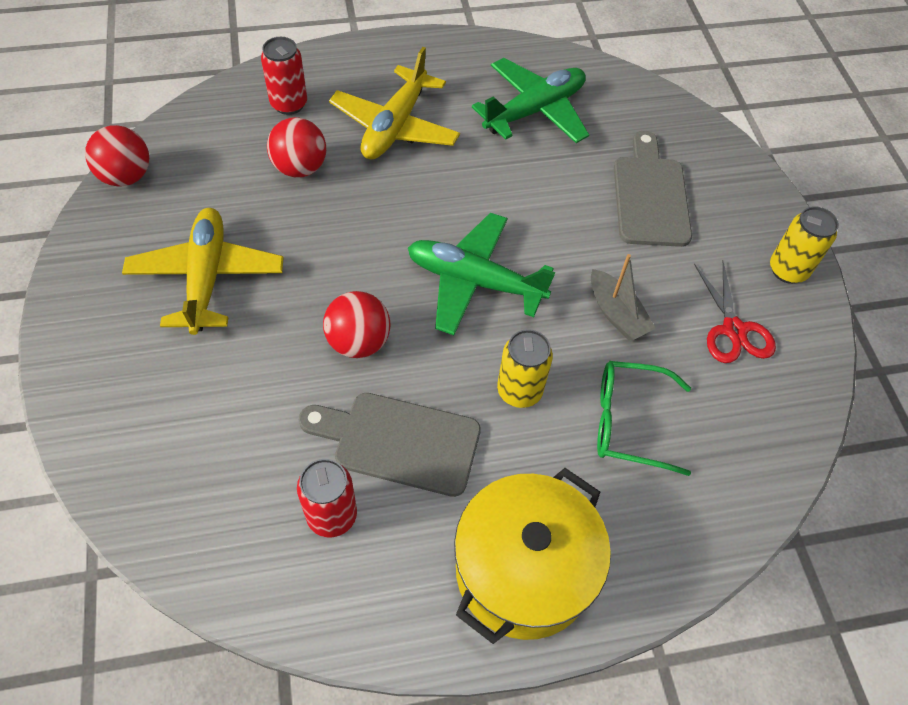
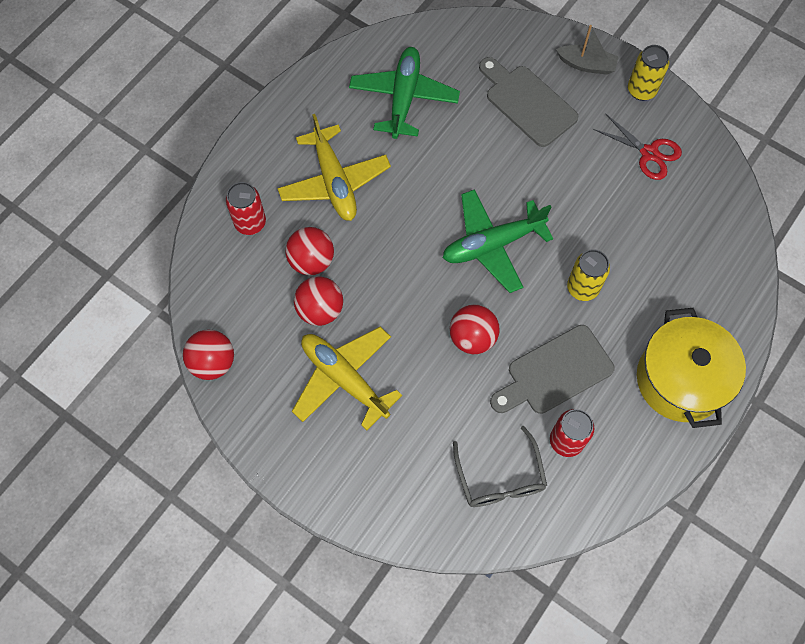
camera: 40 degrees left, 10 degrees up
(227, 487) = (500, 478): none -> grey glasses
(258, 209) = (320, 310): none -> red ball
(616, 314) = (584, 197): grey boat -> grey boat (586, 65)
(629, 422) = (651, 255): green glasses -> none

